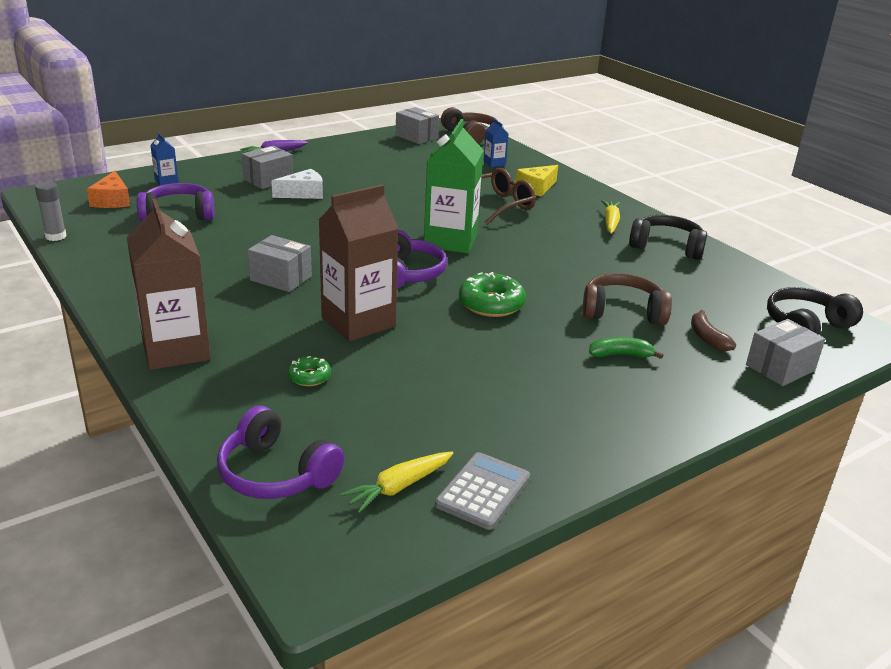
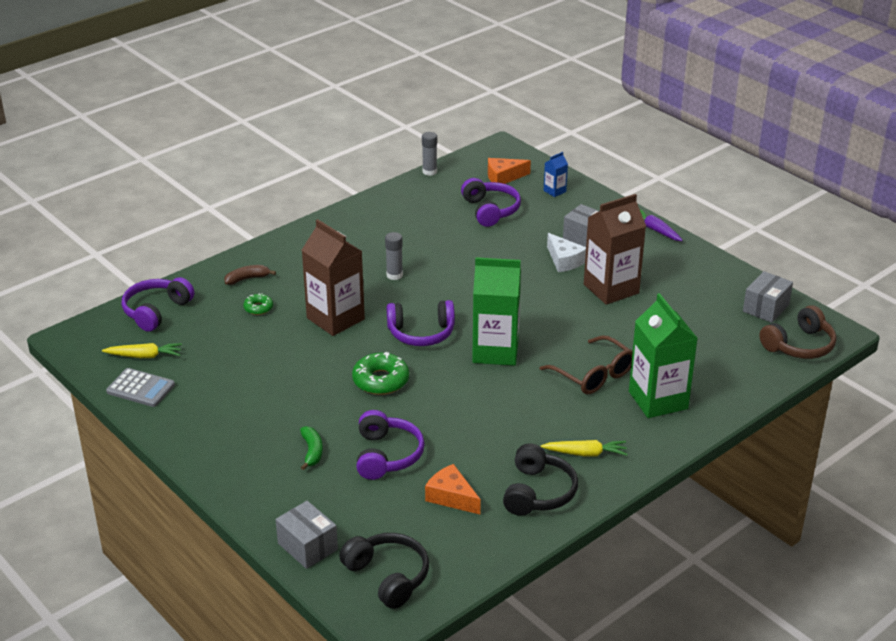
camera: 85 degrees right, 5 degrees up
(176, 350) = (282, 252): brown carton -> brown carton (611, 289)
(281, 278) = (394, 275): grey box -> grey glue stick
(399, 487) = (144, 356): yellow carrot -> yellow carrot turned 135 degrees clockwise
(494, 163) = (715, 367): blue carton -> none
(536, 187) = (658, 400): yellow cheese -> green carton
(622, 311) = (387, 455): brown headphones -> purple headphones
(681, 285) = (451, 497): none -> orange cheese
(707, 338) = (351, 505): brown banana -> brown banana (247, 279)

